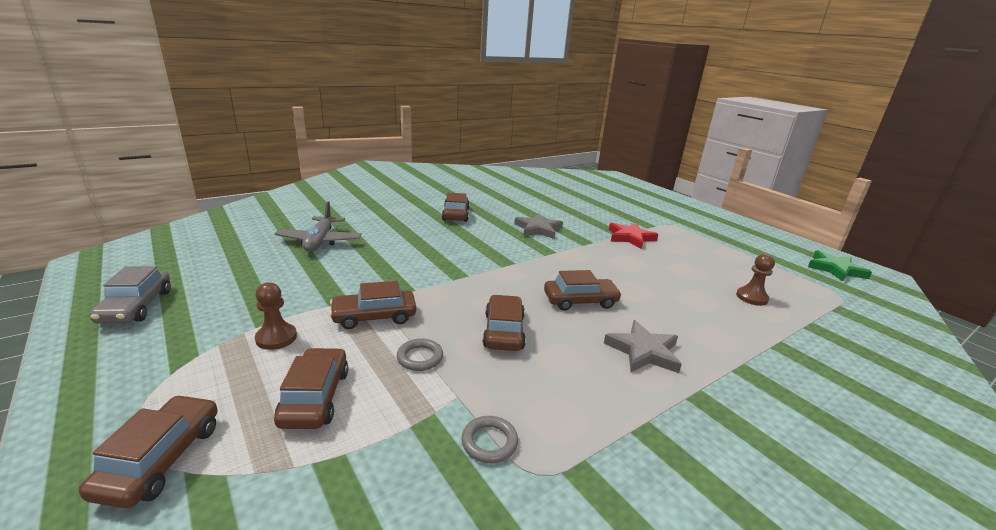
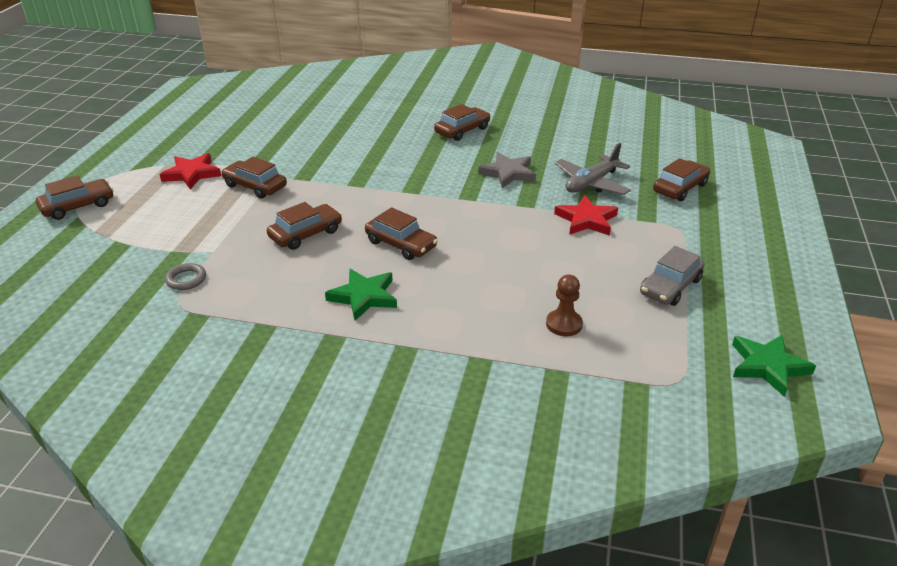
camera: 50 degrees right, 10 degrees up
(136, 306) = (165, 125): grey car -> grey car (670, 286)
(276, 338) = (192, 174): brown pawn -> red star
(315, 397) = (159, 214): brown car -> brown car (680, 188)
(320, 241) = (317, 117): grey plane -> grey plane (591, 183)
(420, 357) = (234, 222): grey ring -> none
(643, 351) = (364, 297): grey star -> green star

